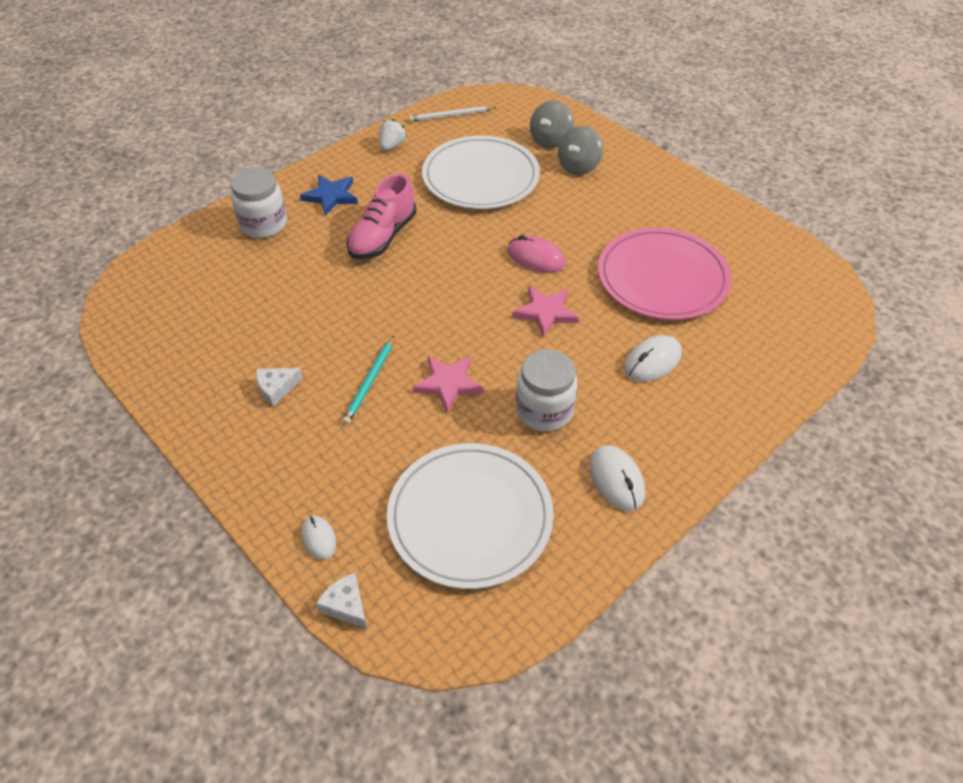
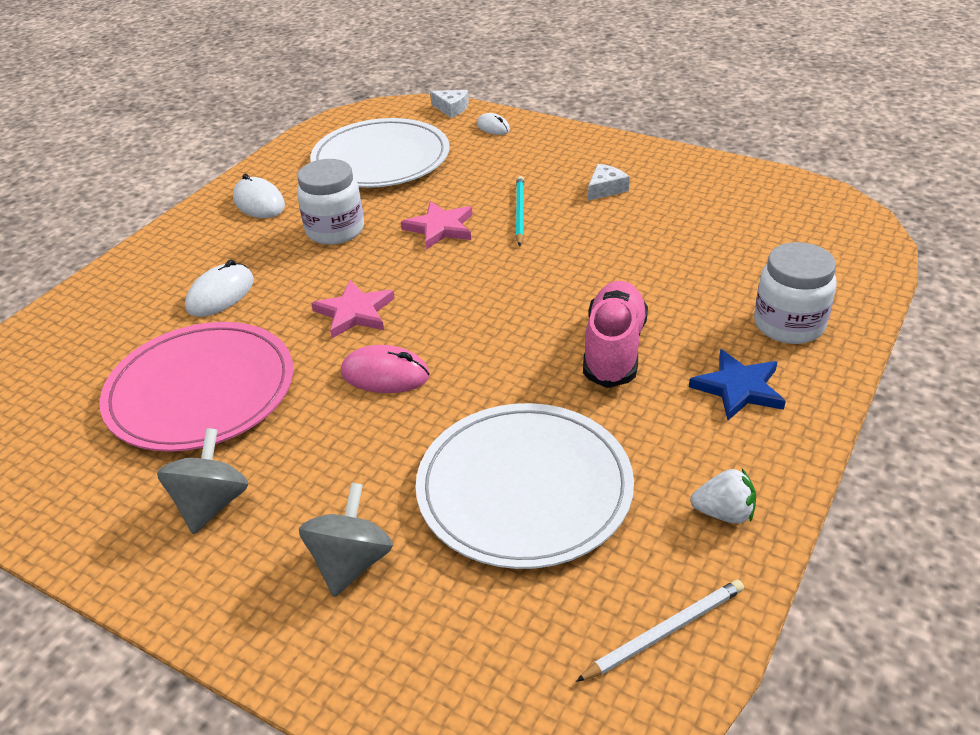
camera: 165 degrees right, 10 degrees down
(392, 146) = (724, 513): white strawberry -> white strawberry turned 90 degrees counterclockwise
(550, 140) = (423, 619): grey spinning top -> grey spinning top (211, 504)

